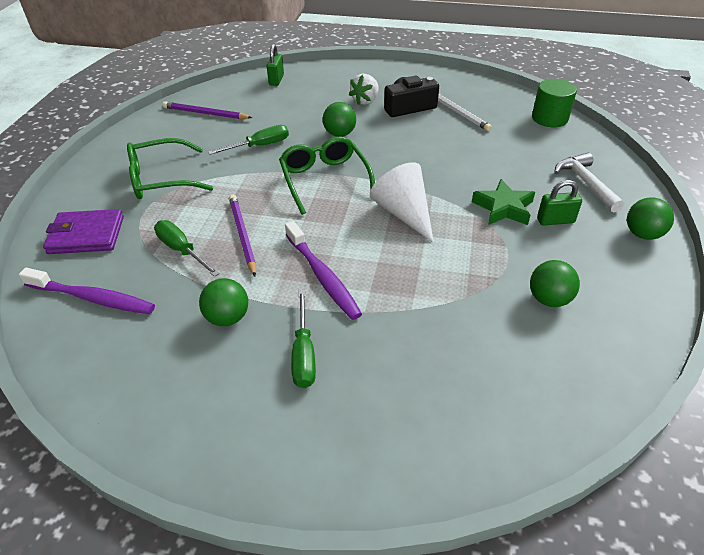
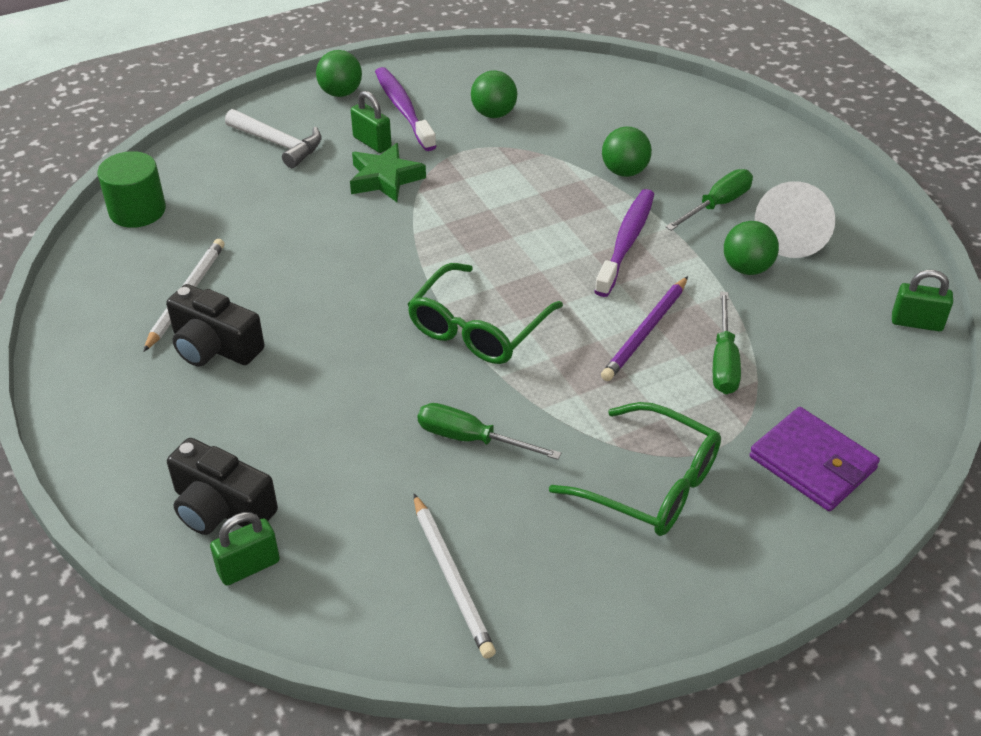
camera: 130 degrees left, 0 degrees up
(71, 366) = (916, 323): none -> green padlock
(92, 298) = (857, 374): purple toothbrush -> purple toothbrush (403, 109)
(205, 113) = (452, 578): purple pencil -> white pencil
(311, 83) = (221, 507): none -> black camera
(339, 134) = (358, 376): green ball -> green ball (624, 171)
(365, 101) = (232, 403): white strawberry -> none
(404, 213) = (470, 238): white cone -> white cone (793, 234)
(585, 183) = (279, 144): white hammer -> white hammer turned 90 degrees counterclockwise

